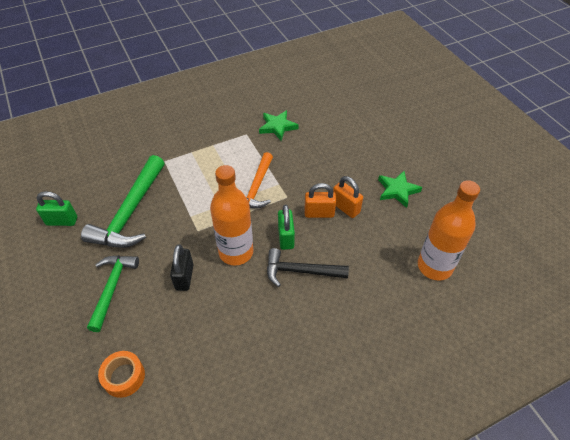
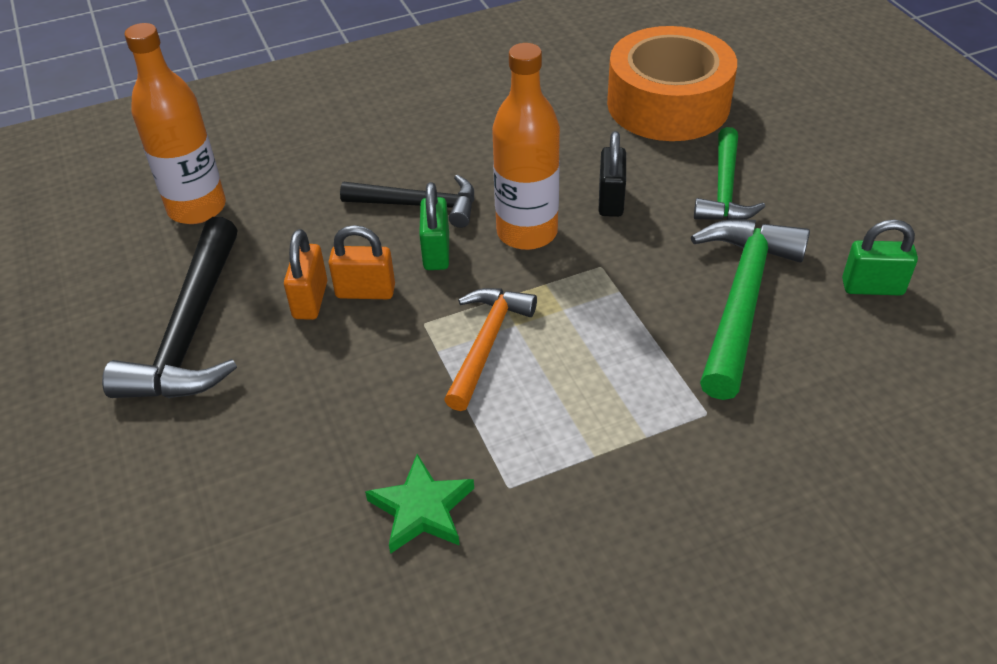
camera: 175 degrees left, 5 degrees down
(124, 377) = (668, 104): orange tape -> orange tape, size x2.29
(345, 208) = (310, 300): orange padlock -> orange padlock turned 45 degrees clockwise
(397, 190) = (190, 331): green star -> black hammer

